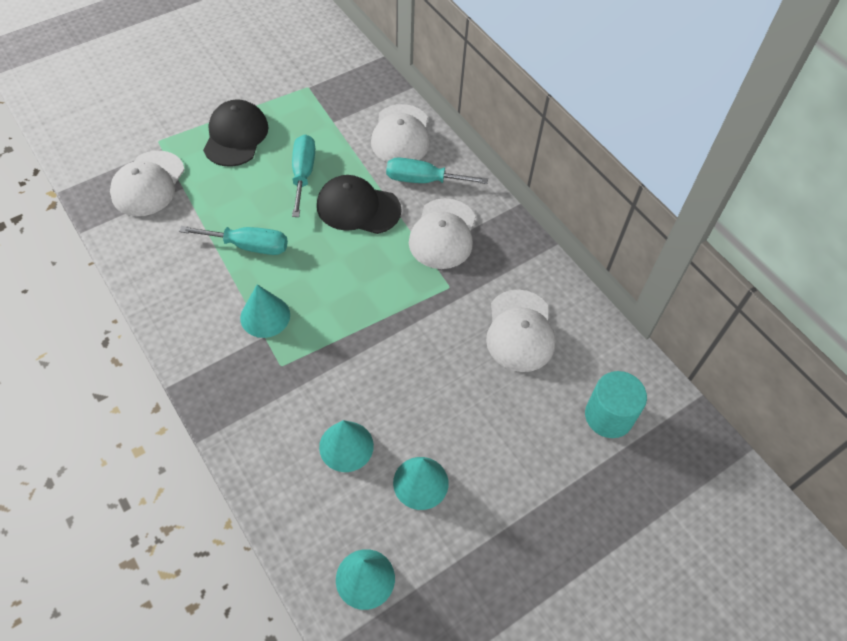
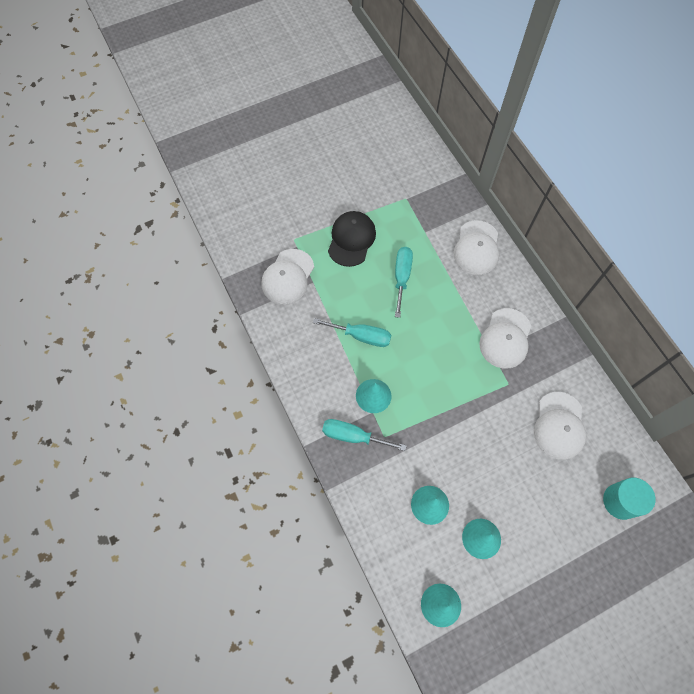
camera: 10 degrees right, 10 degrees up
(358, 208) = (442, 310): black cap -> none
(423, 180) = (492, 290): turquoise screwdriver -> turquoise screwdriver (353, 436)

